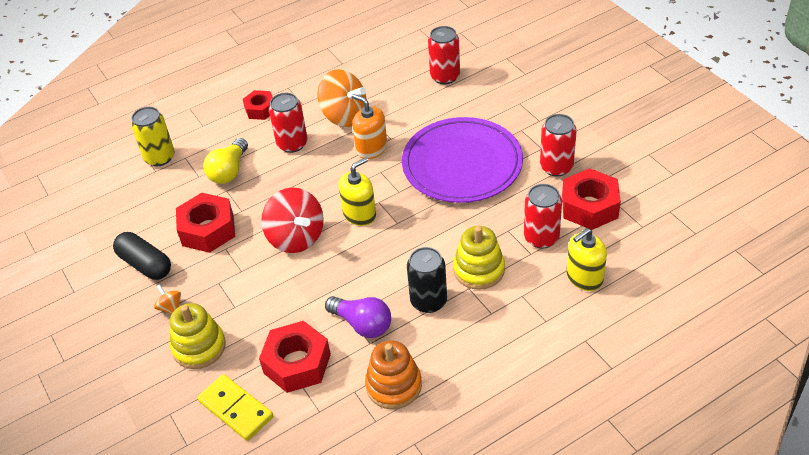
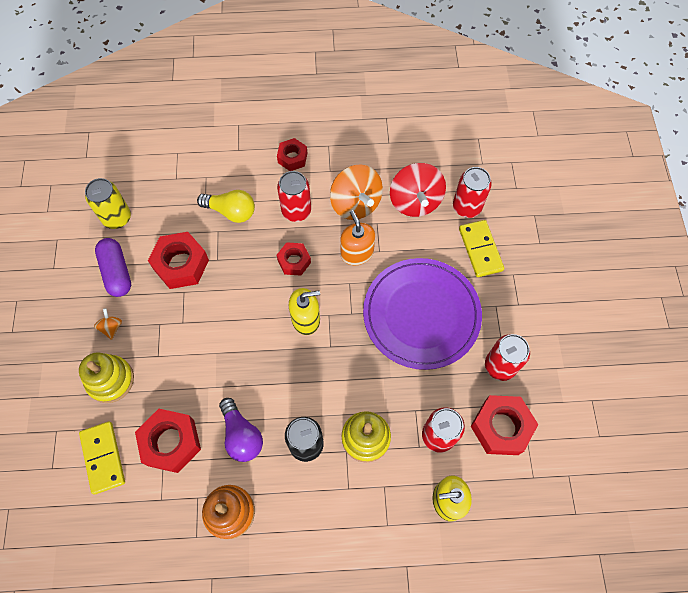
camera: 25 degrees right, 20 degrees up
(145, 264) = (117, 272): black capsule -> purple capsule
(159, 157) = (187, 166): yellow can -> yellow can (117, 218)
(229, 171) = (231, 211): yellow light bulb -> yellow light bulb turned 120 degrees counterclockwise
(296, 238) = (242, 314): red spinning top -> red spinning top (415, 201)
(317, 179) = (294, 261): none -> red nut
(478, 99) = (480, 249): none -> yellow domino

